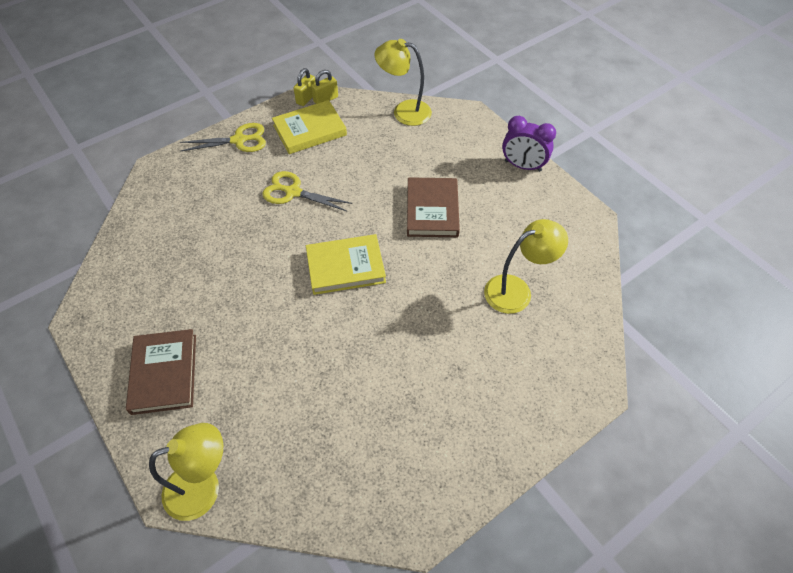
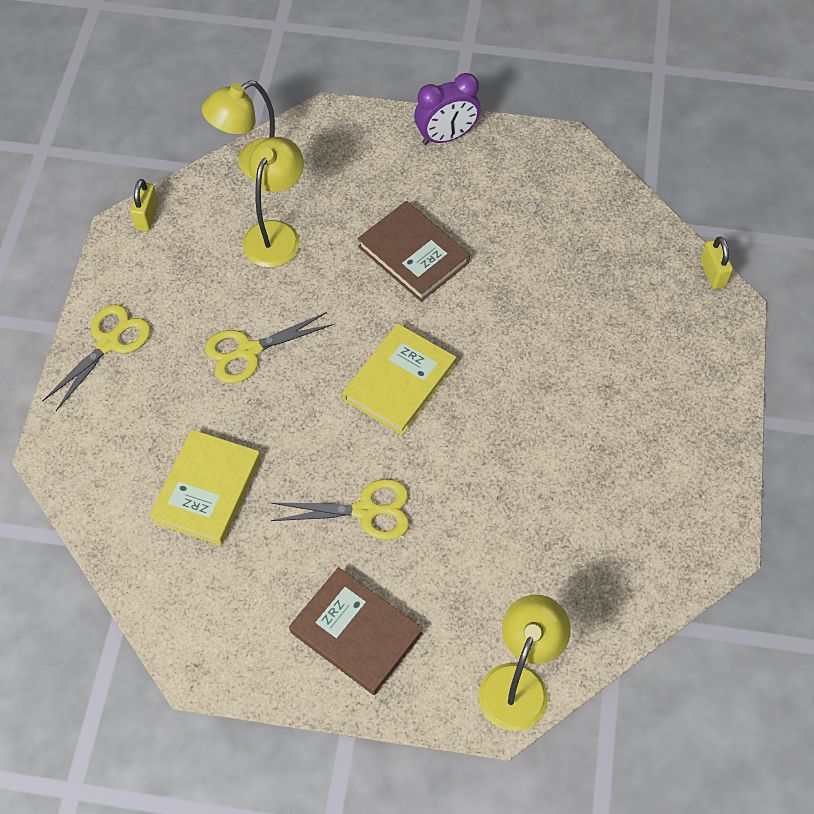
camera: 45 degrees left, 5 degrees up
(247, 316) = (366, 511): none -> yellow scissors
(306, 98) = (123, 232): yellow padlock -> yellow padlock (712, 273)
(310, 130) = (176, 268): yellow book -> yellow book (207, 490)
(516, 290) = (577, 271): yellow lamp -> yellow lamp (276, 234)

